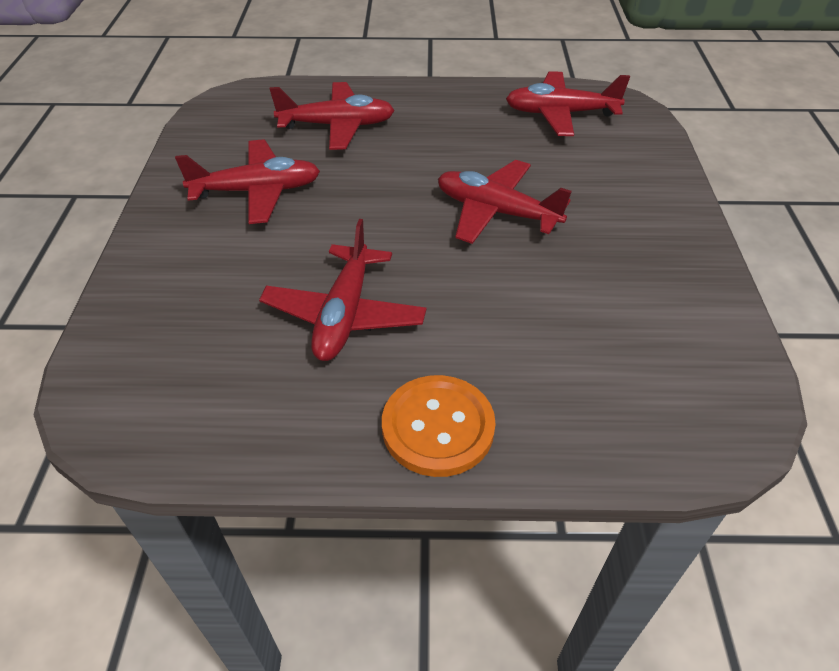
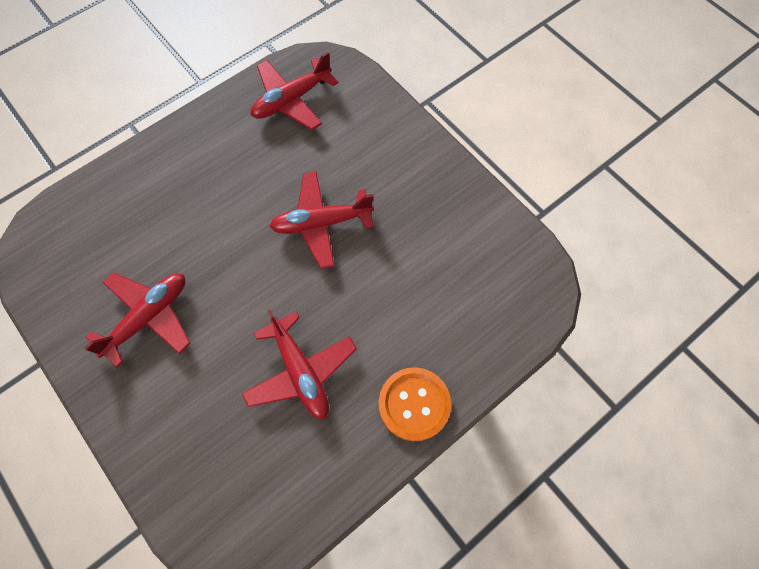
camera: 40 degrees left, 20 degrees up
(337, 126) = (145, 215): red plane -> none

